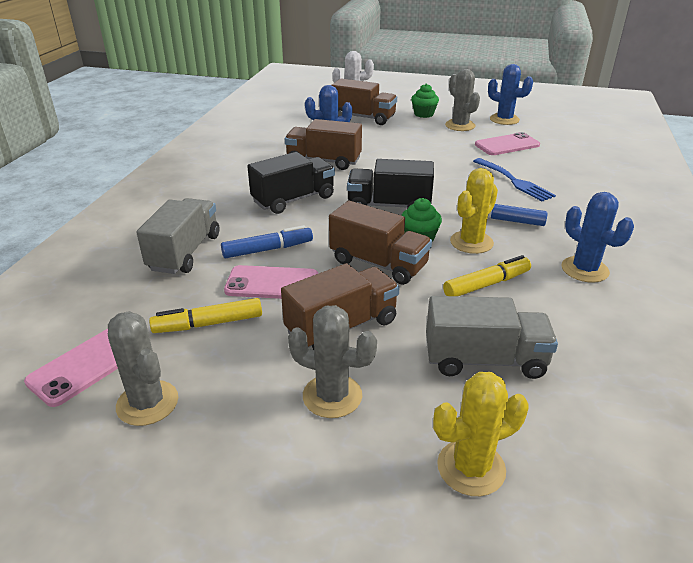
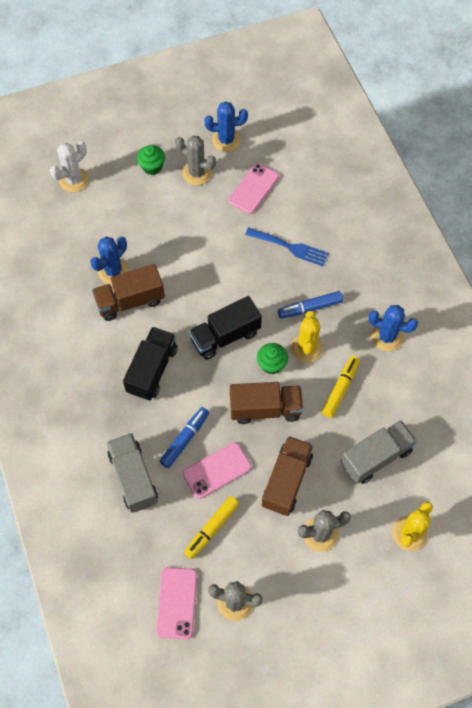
camera: 35 degrees left, 30 degrees up
(363, 118) = (104, 204): brown truck -> none

